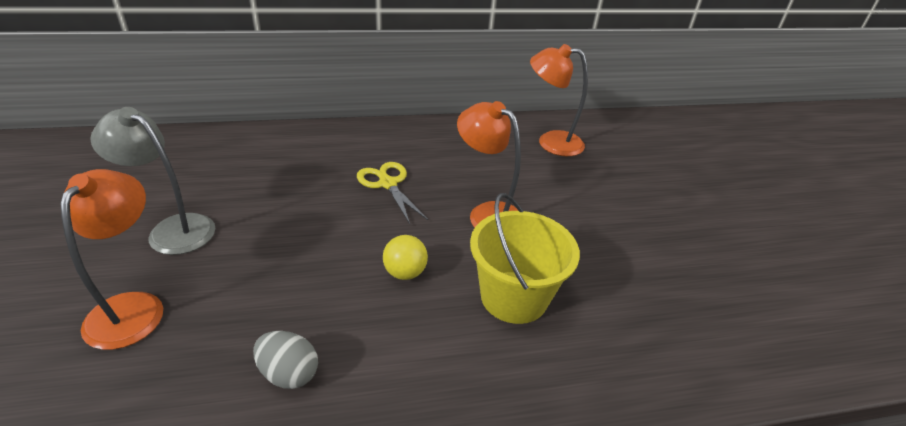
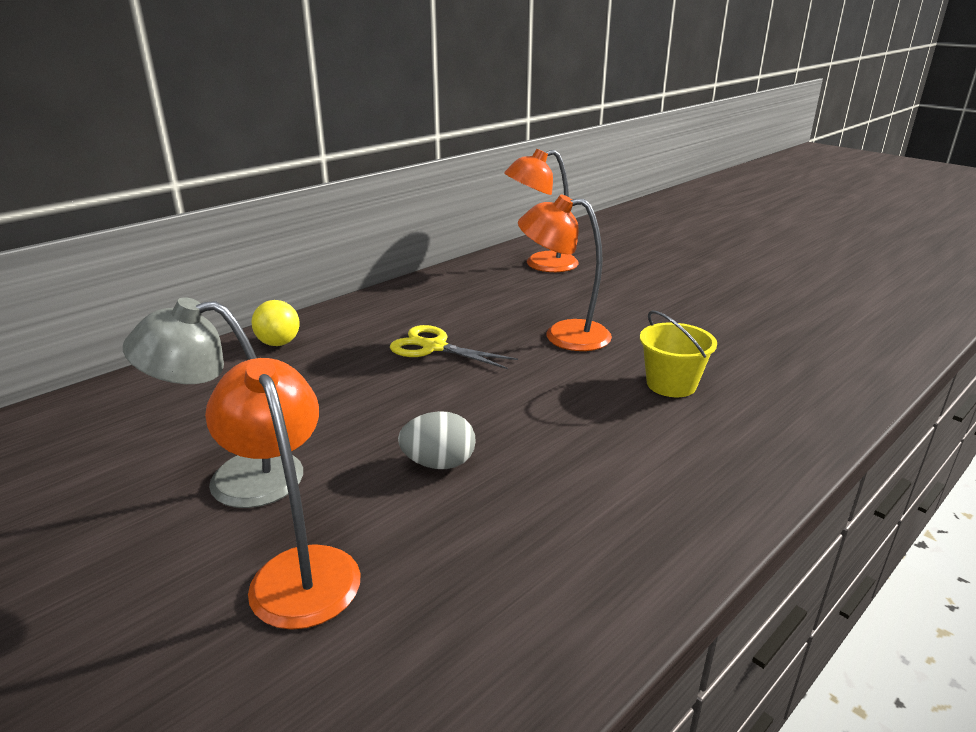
camera: 30 degrees left, 10 degrees down
(288, 373) = (563, 532): grey egg -> grey egg (439, 463)
(405, 273) = (555, 407): yellow ball -> yellow ball (279, 343)
(514, 297) = (671, 384): yellow bucket -> yellow bucket, size x0.65

